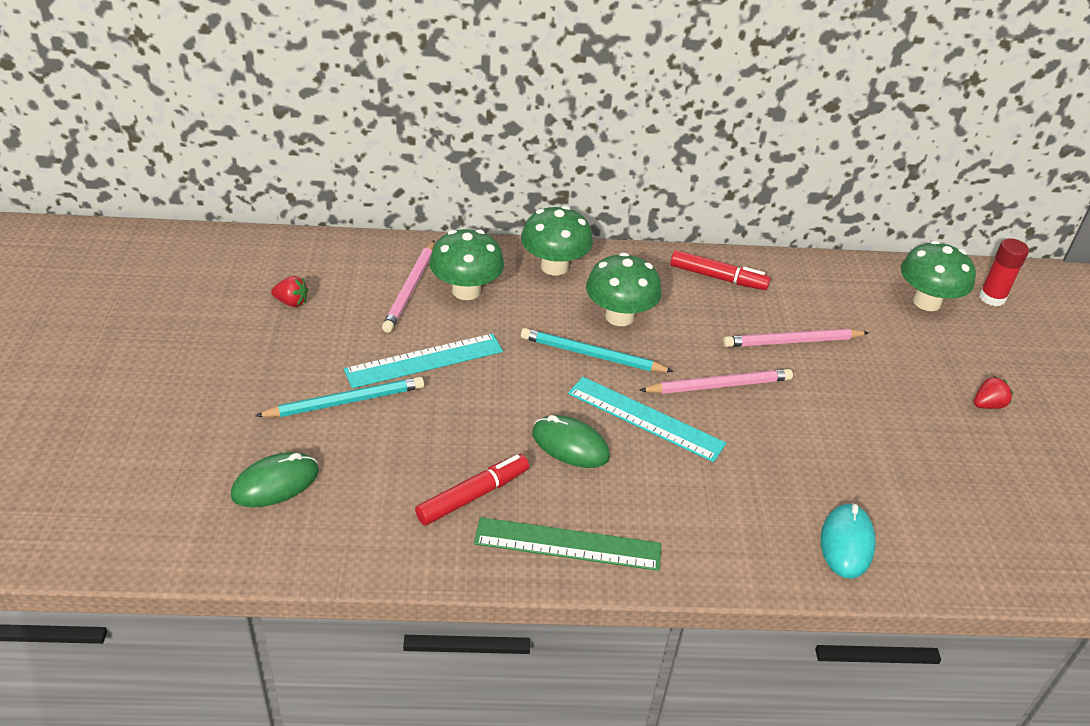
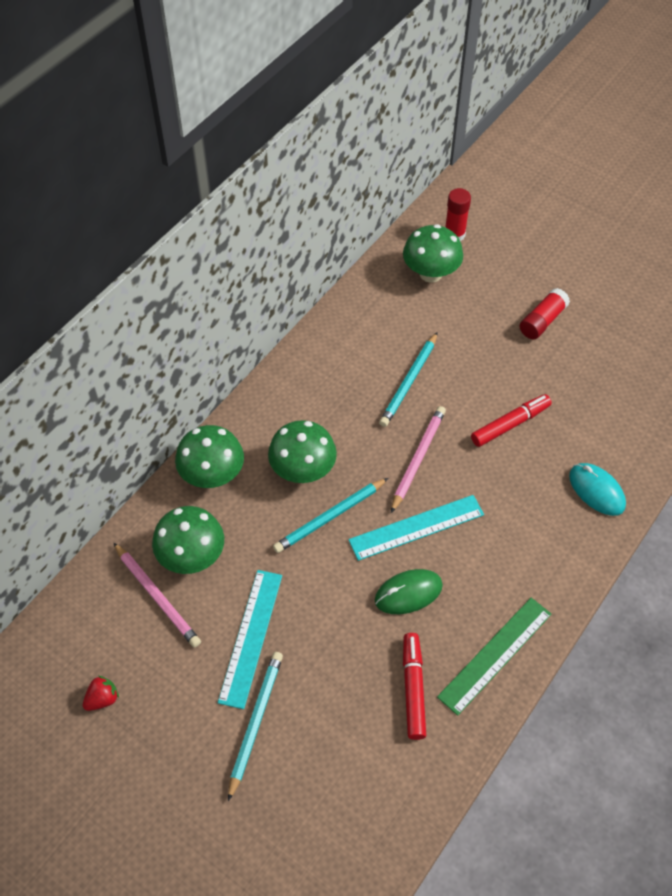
camera: 50 degrees left, 15 degrees up
(275, 483) = (309, 822): green mouse -> none
(718, 277) = (310, 376): red marker -> red marker (510, 424)
(793, 341) = (409, 381): pink pencil -> turquoise pencil
(987, 405) = (542, 321): red strawberry -> red glue stick

